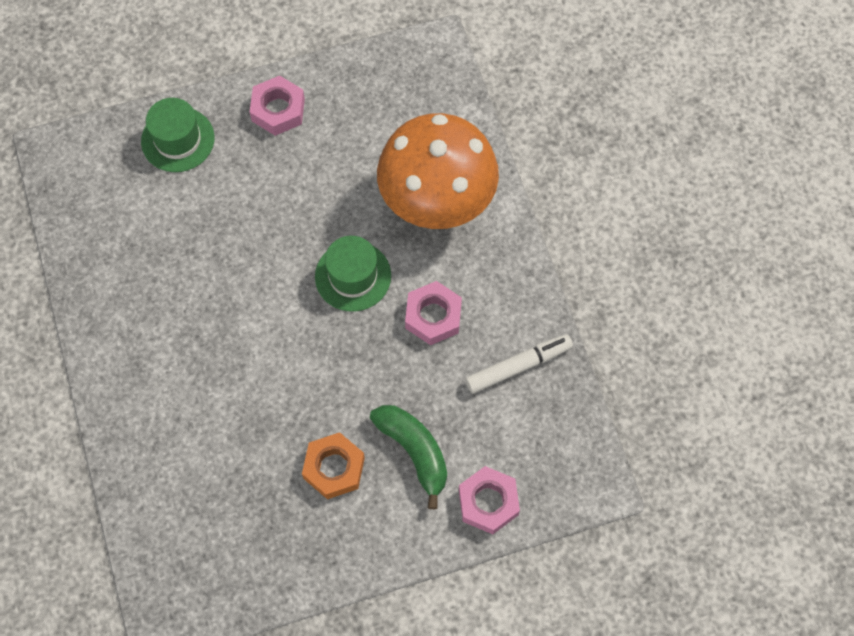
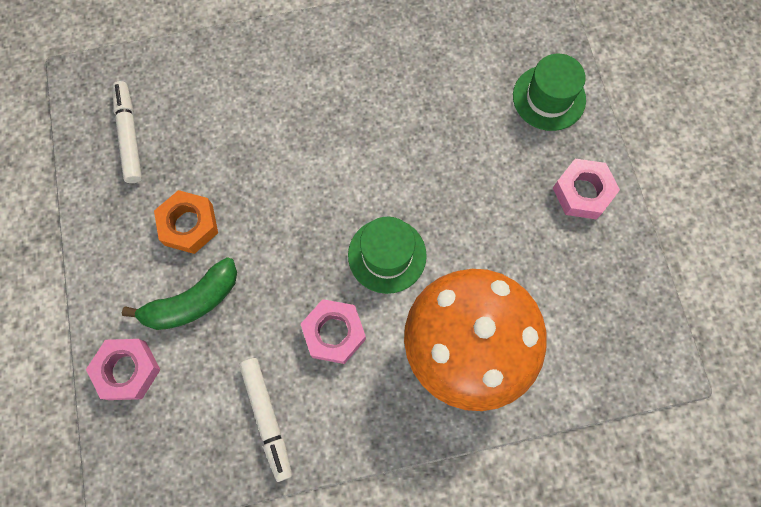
camera: 95 degrees right, 5 degrees up
(234, 549) = (129, 136): none -> white marker

